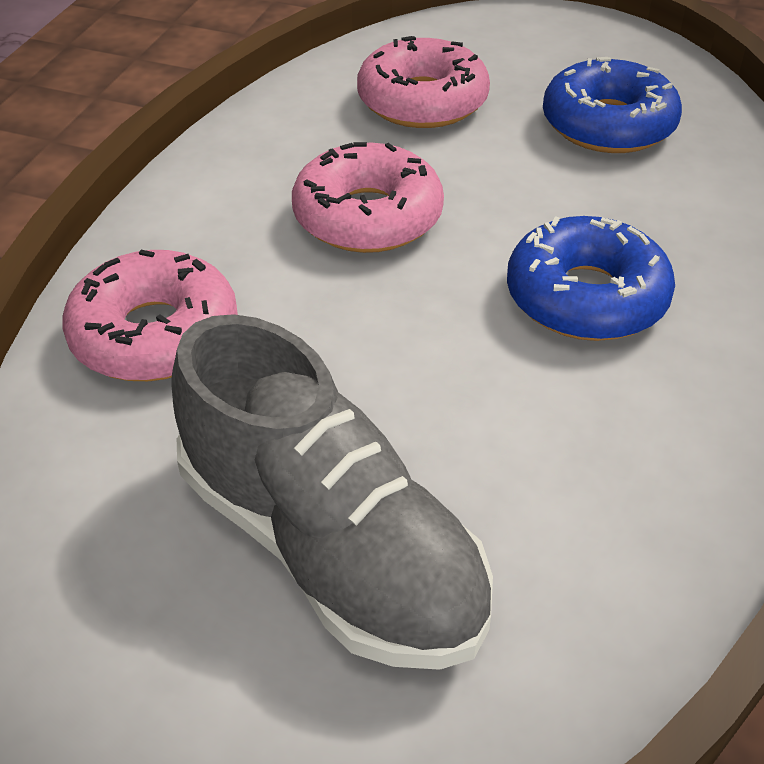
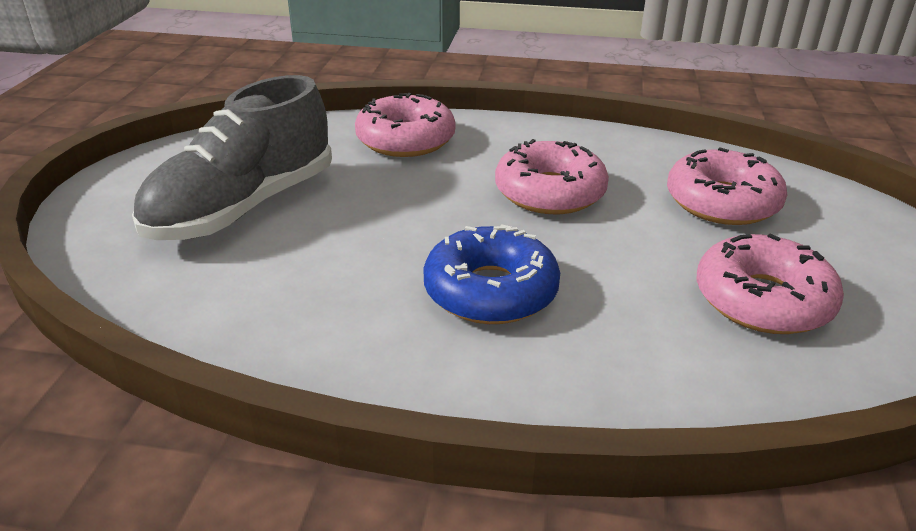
camera: 80 degrees right, 10 degrees down
(608, 124) = (762, 300): blue donut -> pink donut

